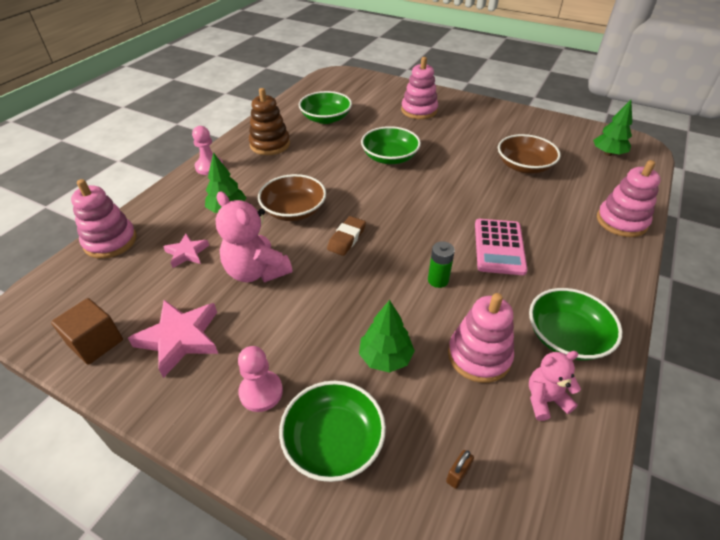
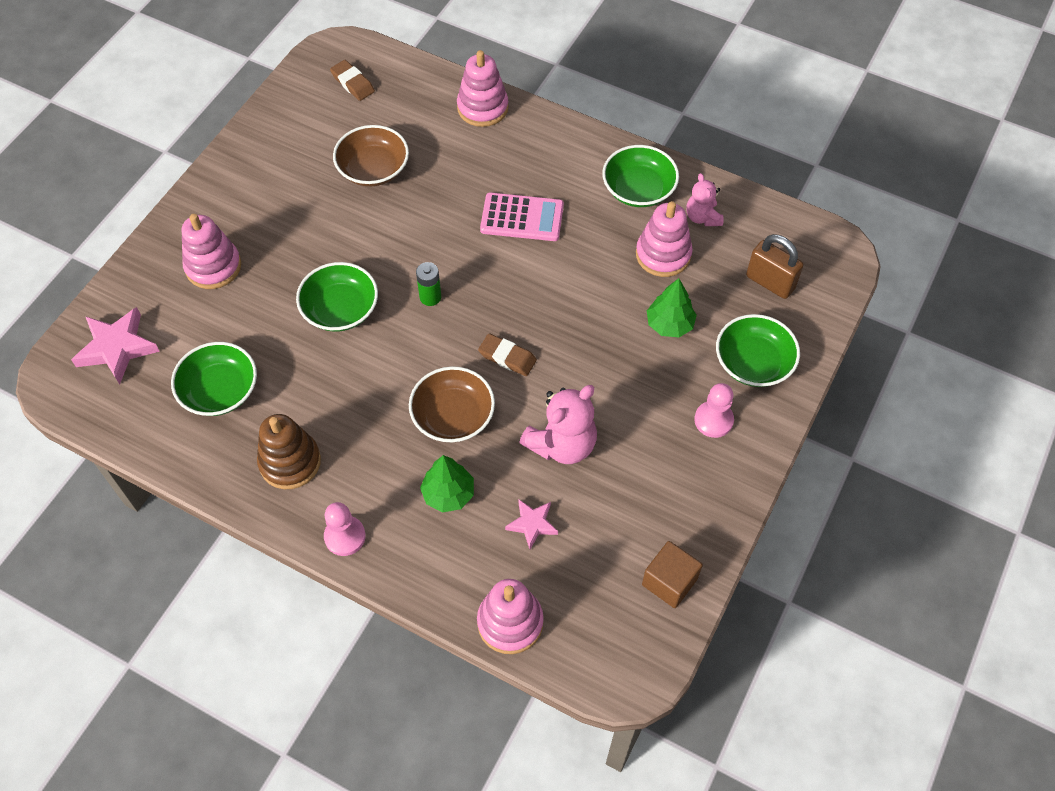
camera: 90 degrees left, 15 degrees up
(180, 338) = (659, 501): pink star -> pink star (117, 348)
(438, 280) = (572, 276): green battery -> green battery (430, 297)
(458, 474) = (770, 282): brown padlock -> brown padlock, size x2.23
(608, 153) = (353, 83): green tree -> brown eraser

